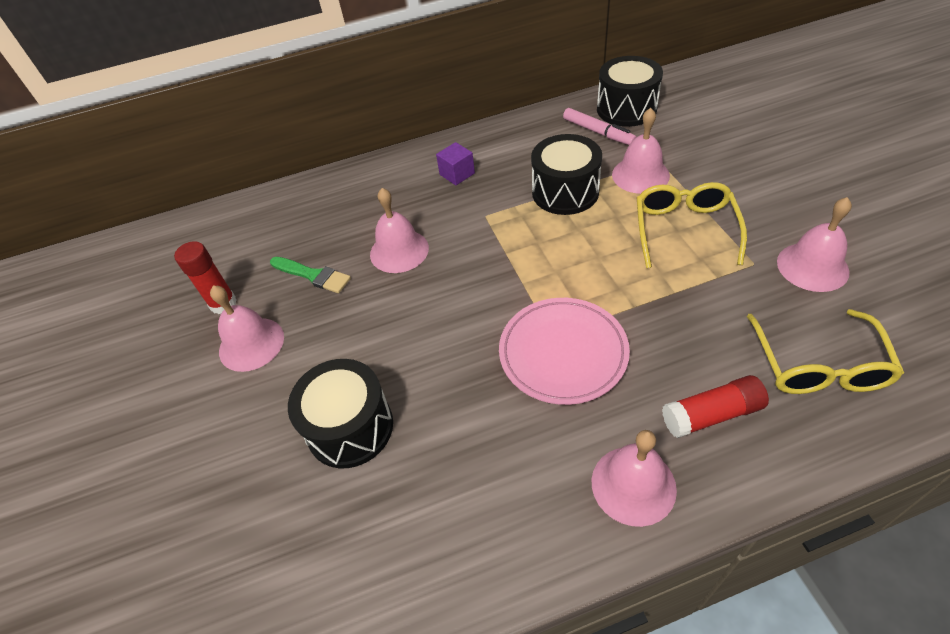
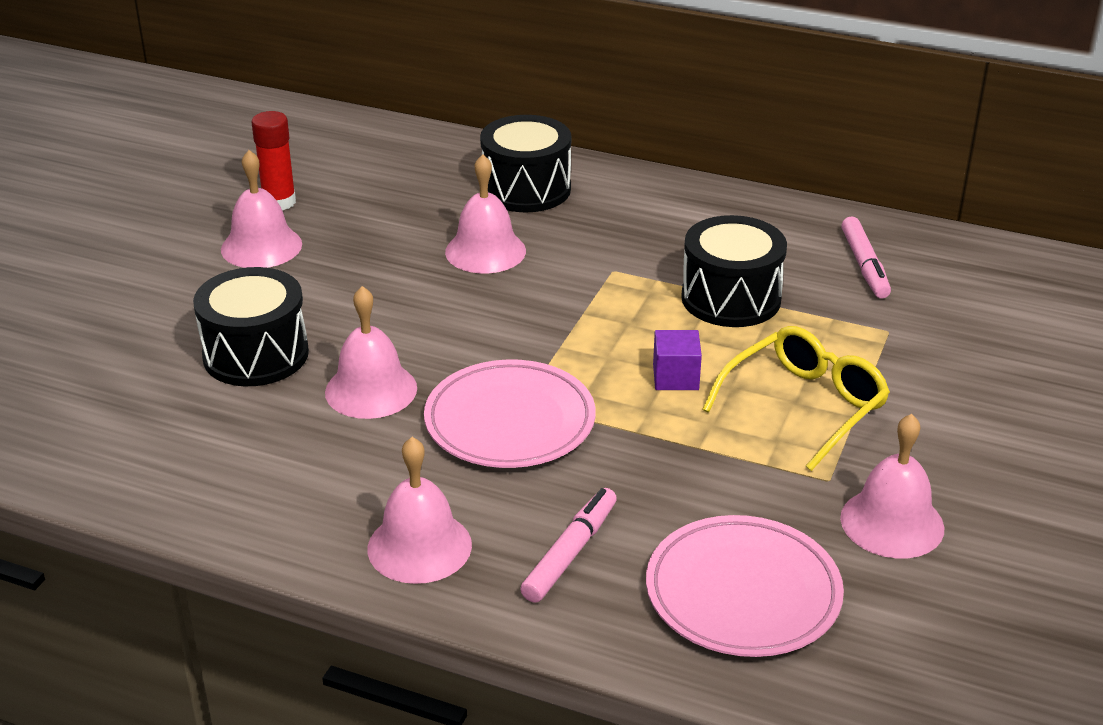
camera: 35 degrees right, 15 degrees down
(313, 275) = (381, 225): green brush -> none
(457, 174) = (642, 218): purple cube -> purple cube (675, 377)
(626, 109) = (940, 262): black drum -> black drum (526, 189)
(640, 175) = (843, 331): pink bell -> pink bell (371, 390)
(711, 414) = (570, 553): red glue stick -> pink marker
(818, 365) = (743, 593): yellow glasses -> pink plate

